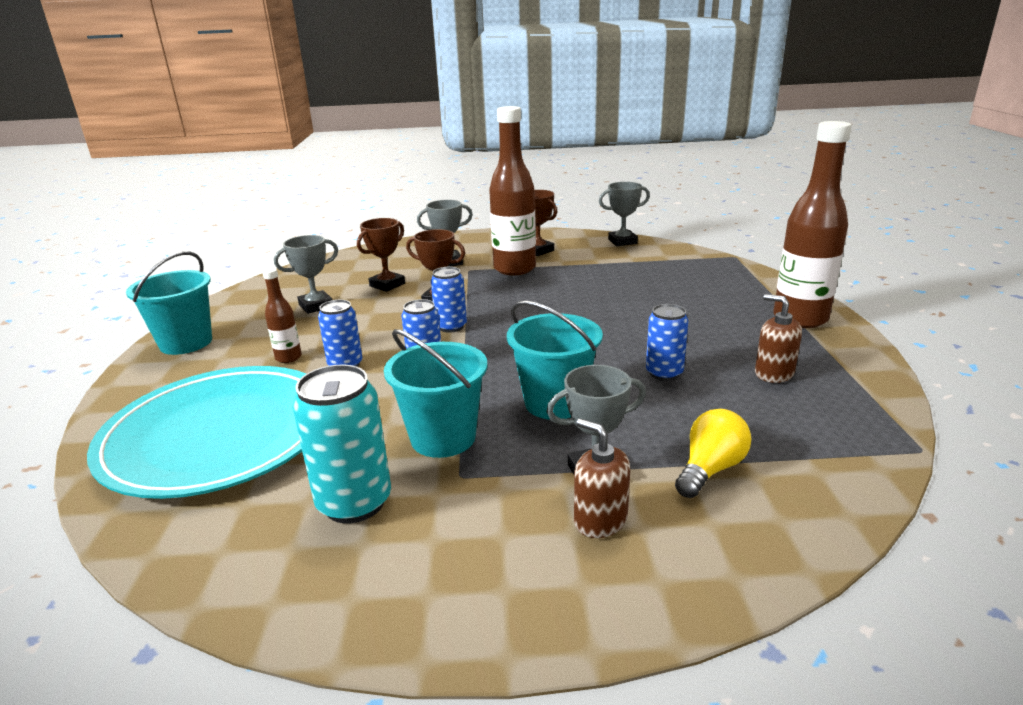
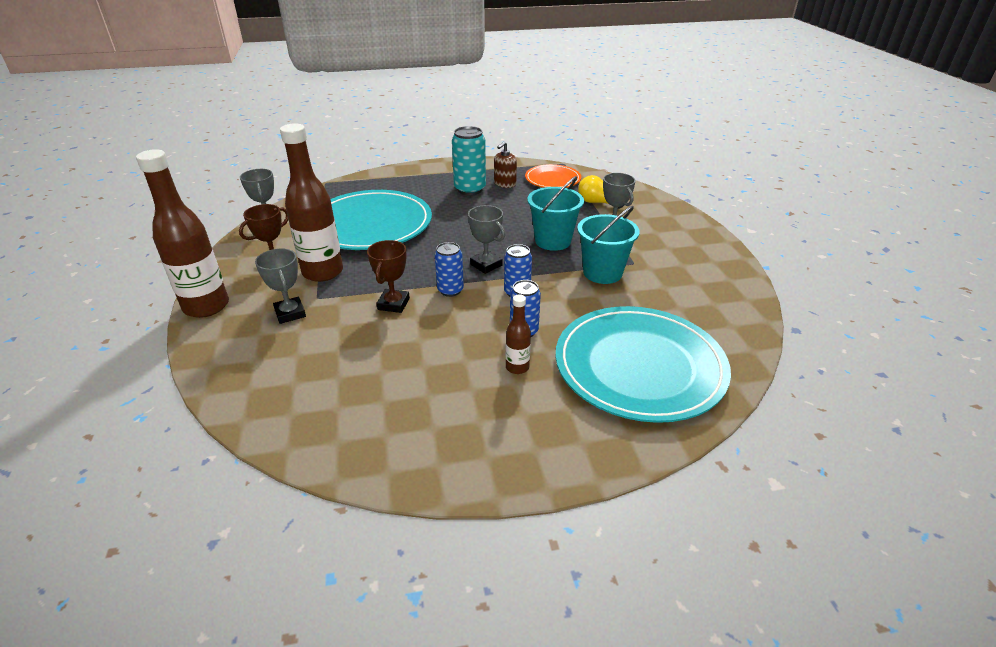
camera: 100 degrees left, 10 degrees up
(186, 343) = (496, 459): turquoise bucket -> none
(316, 306) = (400, 383): grey trophy -> grey trophy (486, 265)
(354, 503) = (672, 291): turquoise can -> turquoise can (470, 189)
(387, 285) = (348, 344): brown trophy -> none
(600, 520) = (645, 226): brown soap dispenser -> none
(617, 284) = (371, 224): none -> turquoise plate
(664, 373) = (510, 210): blue can -> none
(800, 319) = (436, 172): brown bottle -> brown bottle (206, 306)
(816, 426) = (552, 179): none -> orange plate

